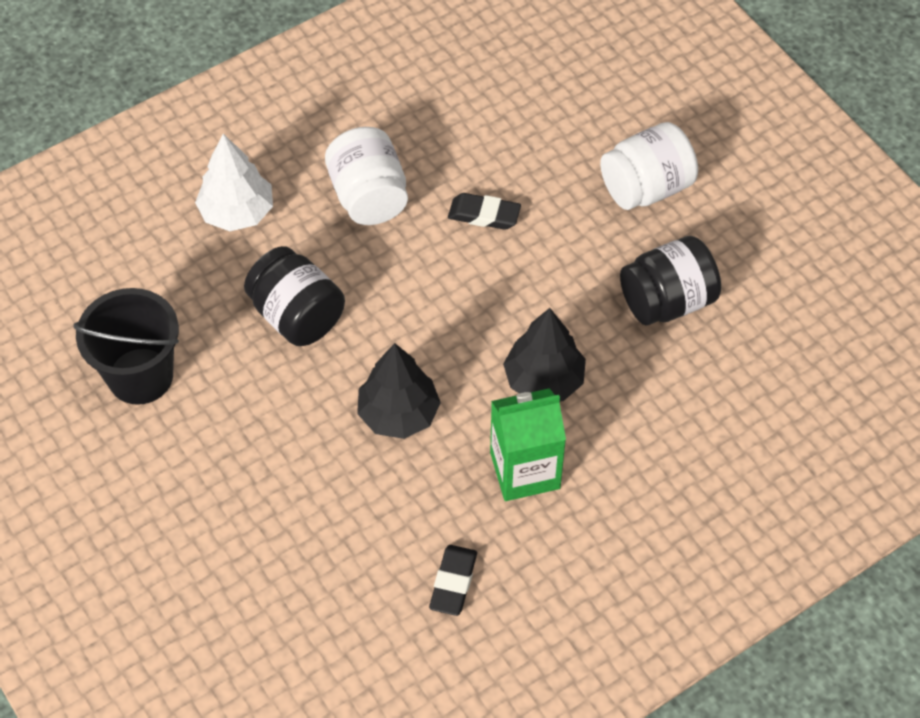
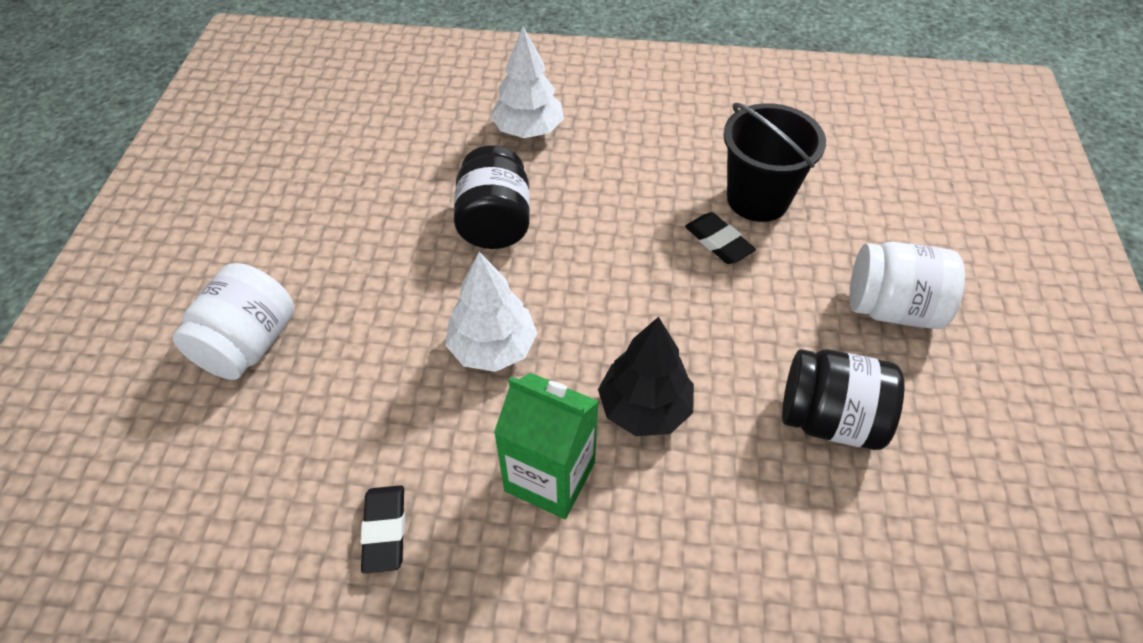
camera: 40 degrees right, 5 degrees down
(140, 376) = (344, 193): black bucket -> black bucket (757, 199)
(368, 196) = (636, 175): white jar -> white jar (249, 344)
(398, 414) = (492, 348): black tree -> white tree
(453, 582) = (385, 531): black eraser -> black eraser turned 60 degrees counterclockwise

